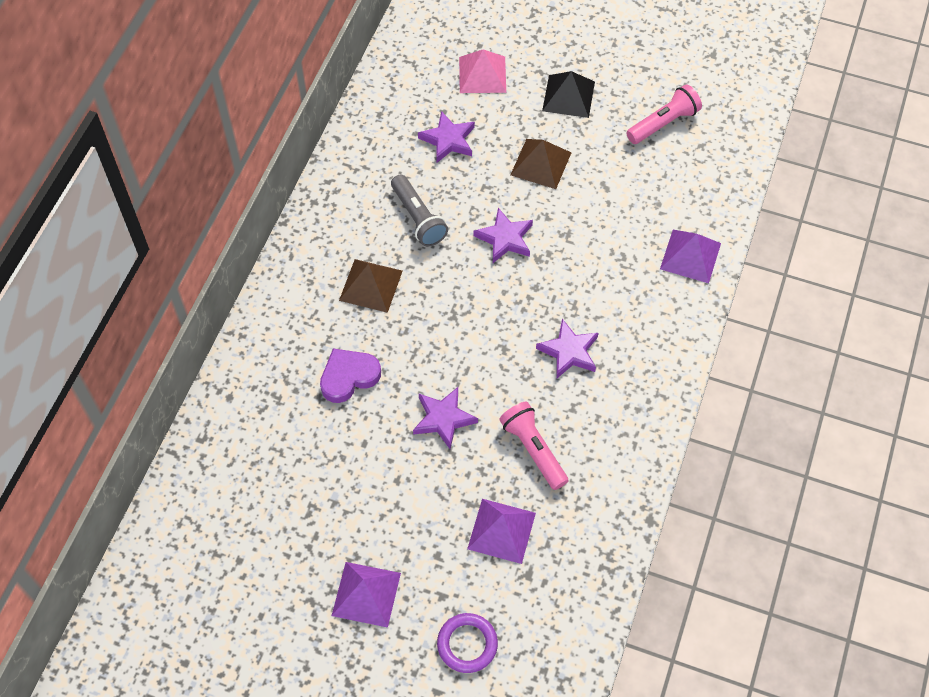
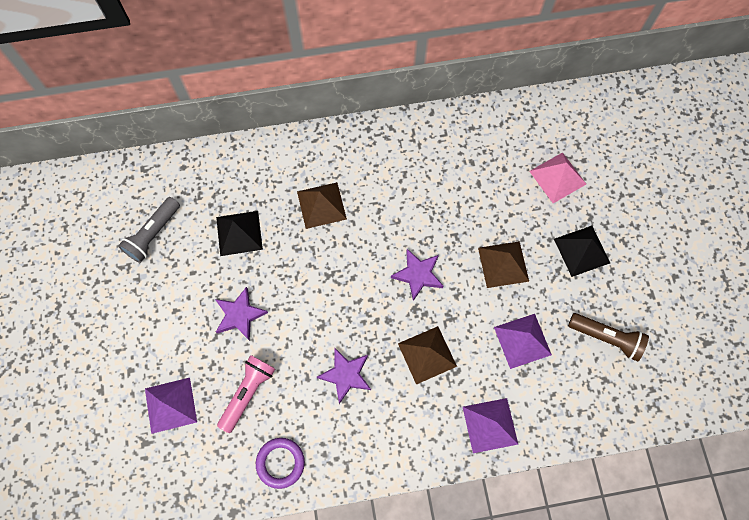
camera: 60 degrees right, 10 degrees up
(349, 377) = (239, 233): purple heart -> black pyramid
(366, 594) = (79, 338): purple pyramid -> purple pyramid (522, 340)
(418, 218) = (397, 205): grey flashlight -> grey flashlight (153, 234)
(448, 140) = (480, 187): purple star -> none
(467, 644) = (71, 428): purple ring -> purple ring (280, 463)
(591, 272) = (427, 354): none -> brown pyramid
(663, 123) = (606, 338): pink flashlight -> brown flashlight

